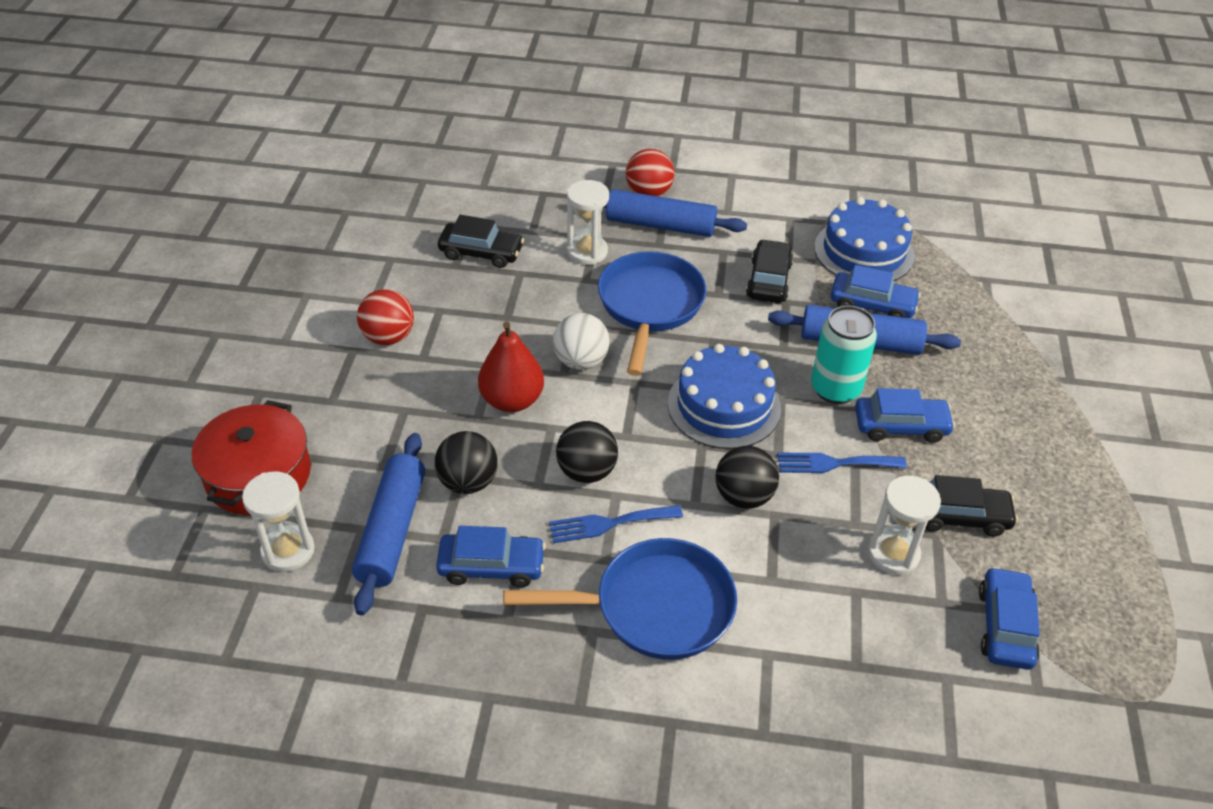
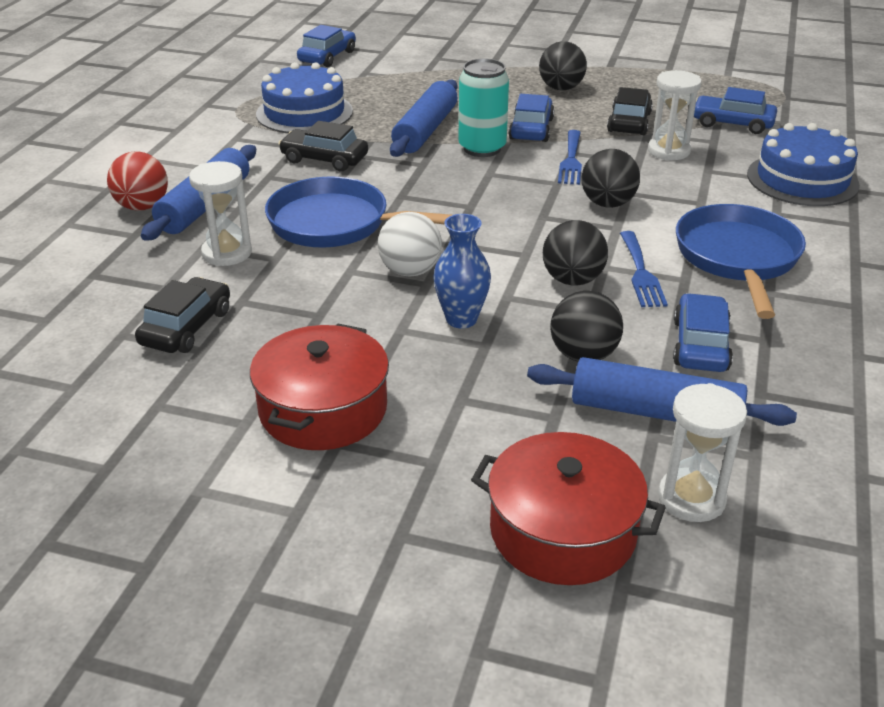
camera: 80 degrees left, 10 degrees down
(388, 337) = (323, 409): red ball -> red pot
(512, 400) = (461, 319): red pear -> blue vase
(724, 406) = (493, 200): blue cake -> blue cake (802, 179)
(872, 304) = (378, 119): blue car -> blue car (327, 57)
(1029, 448) = (561, 88): none -> black ball

